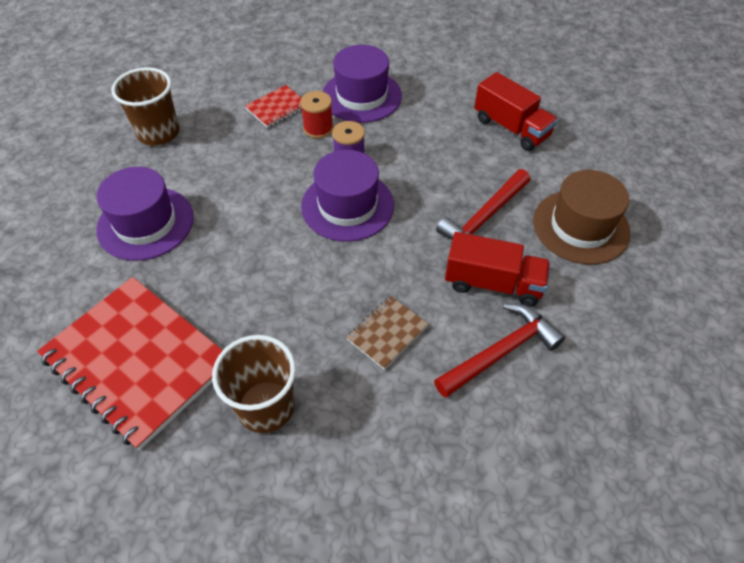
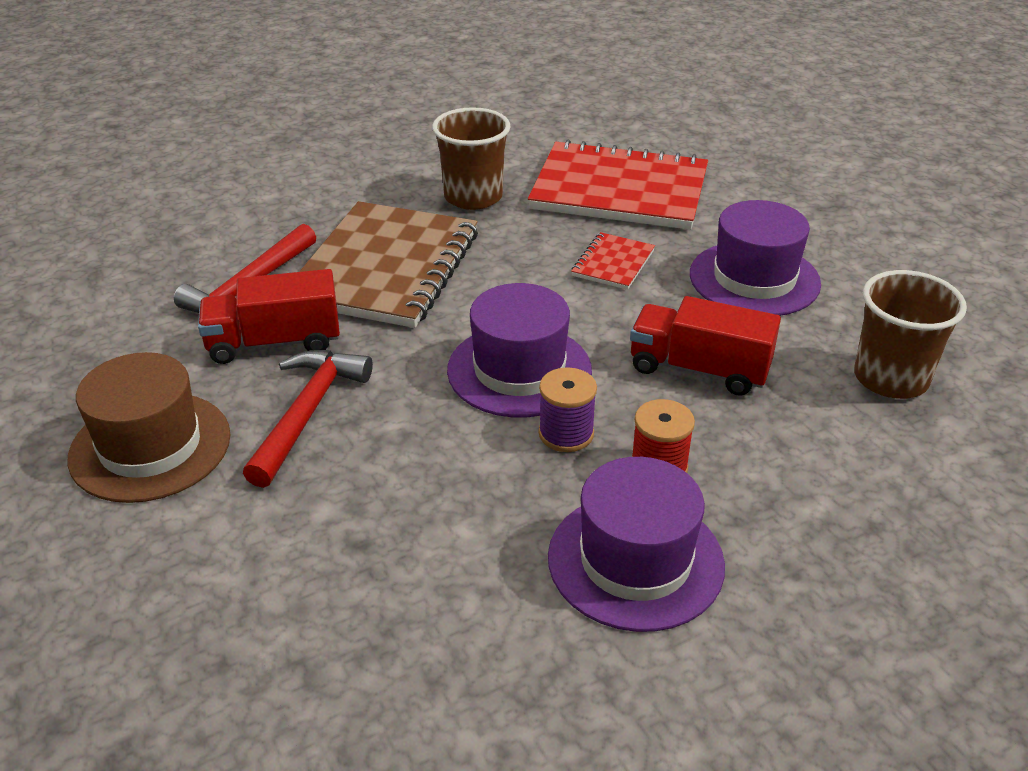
camera: 155 degrees right, 15 degrees down
(277, 108) = (763, 480): red notebook -> red notebook (613, 263)
(387, 333) = (386, 268): brown notebook -> brown notebook, size x2.25
(511, 128) = (300, 591): red truck -> red truck (699, 369)

